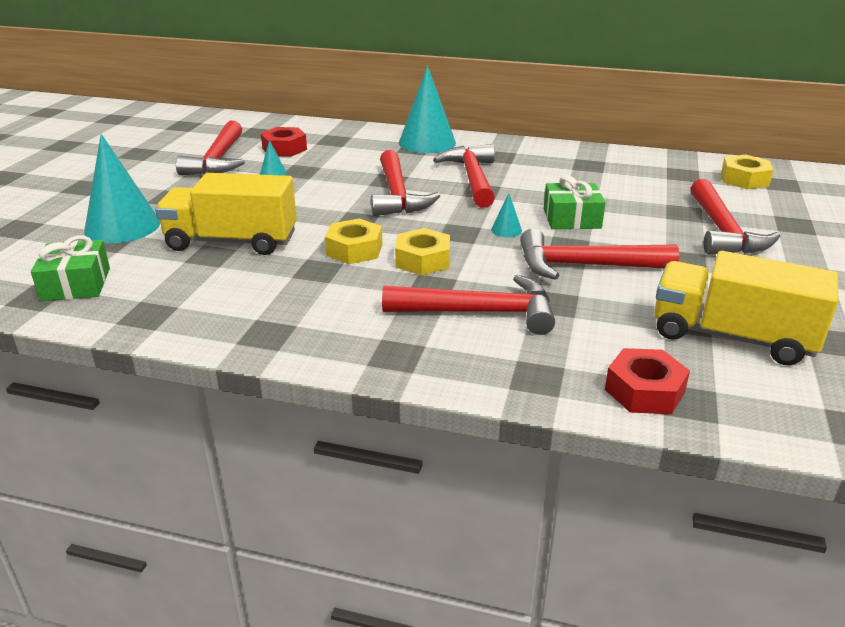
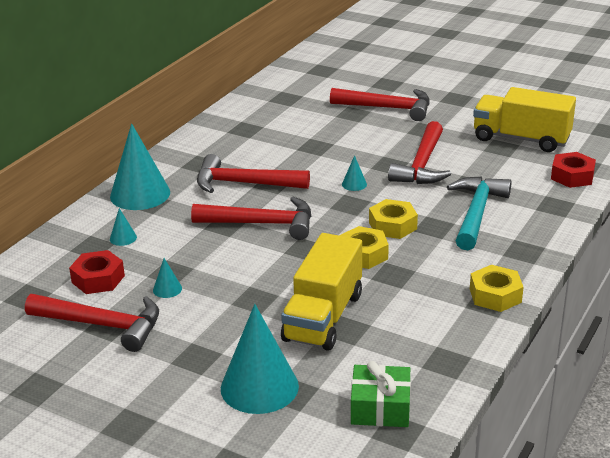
camera: 75 degrees left, 0 degrees up
(350, 147) = (123, 238): none -> turquoise cone
(479, 312) = (476, 213): red hammer -> turquoise hammer
(571, 218) = (345, 155): green gift -> none
(731, 337) = (521, 139): yellow truck -> yellow truck turned 75 degrees clockwise
(744, 179) = (308, 80): yellow nut -> yellow nut (495, 295)

